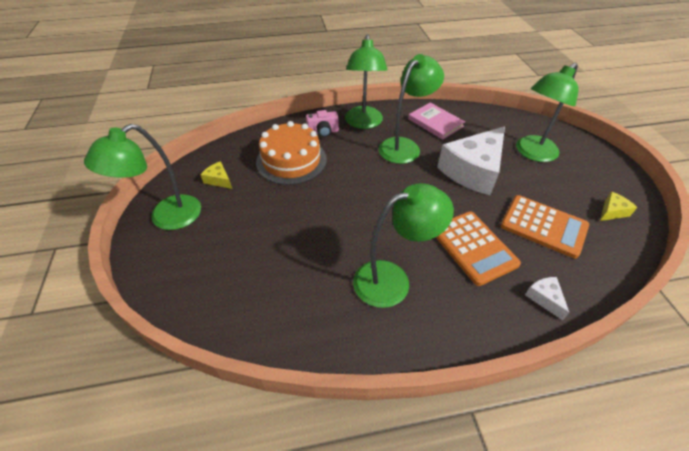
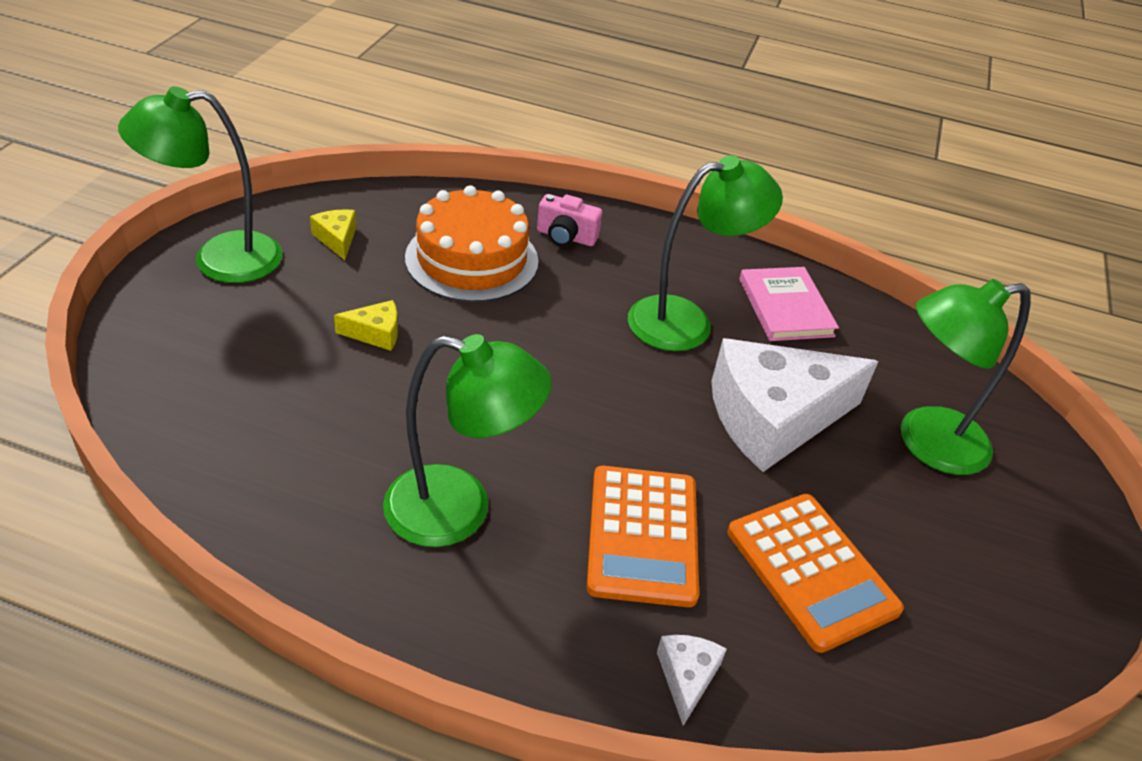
camera: 25 degrees right, 5 degrees down
(363, 123) = (650, 252): green lamp -> none
(612, 212) = (984, 620): yellow cheese -> yellow cheese (375, 333)

